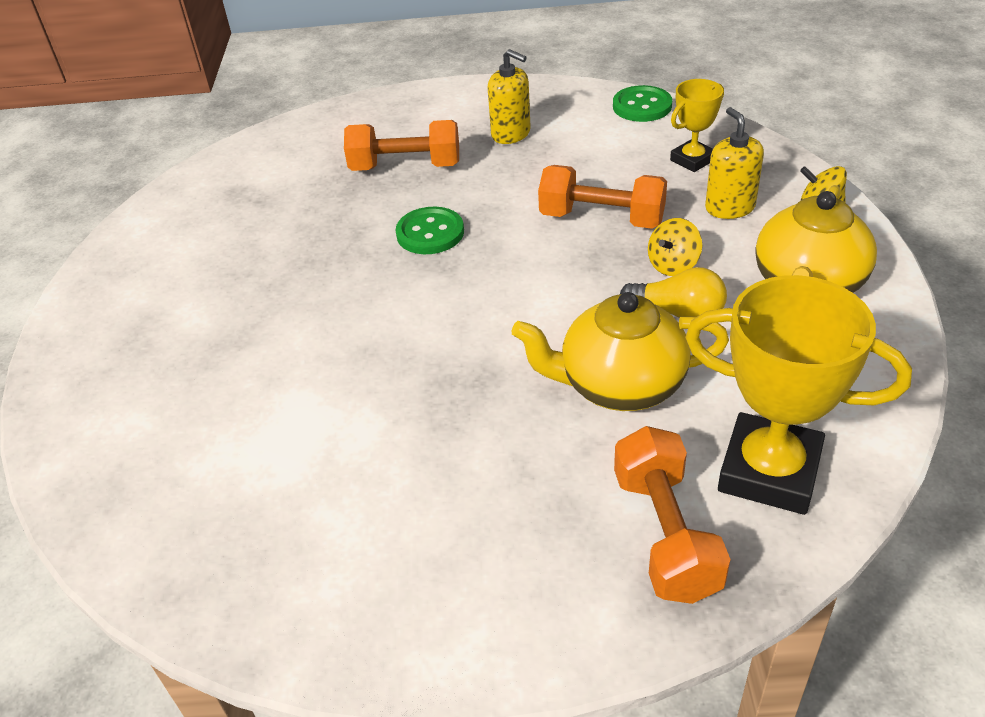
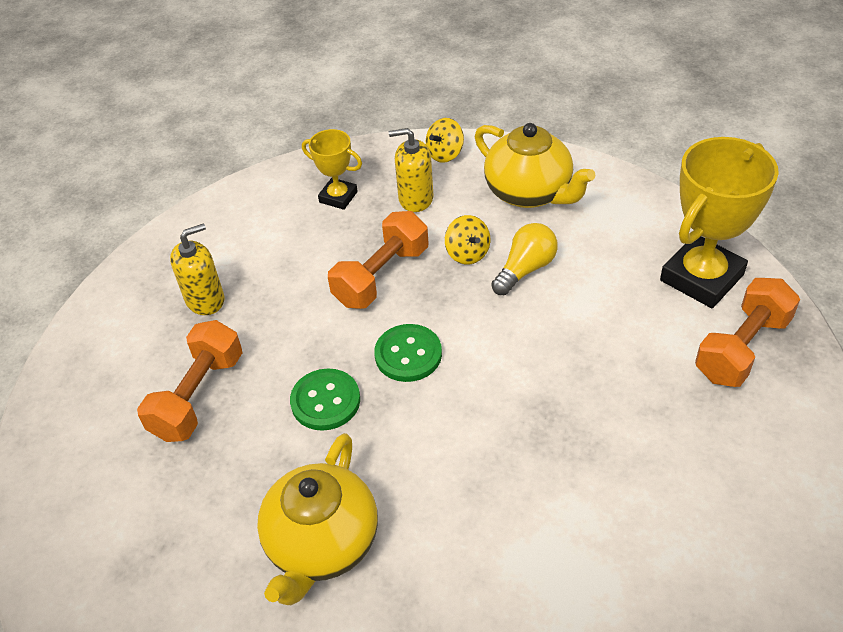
camera: 70 degrees left, 5 degrees up
(620, 385) = (590, 327): yellow teapot -> yellow teapot (322, 543)
(642, 106) = (234, 200): green button -> green button (408, 354)
(665, 534) = (742, 348): orange dumbbell -> orange dumbbell turned 60 degrees counterclockwise
(692, 160) = (338, 197): yellow trophy -> yellow trophy turned 45 degrees counterclockwise

